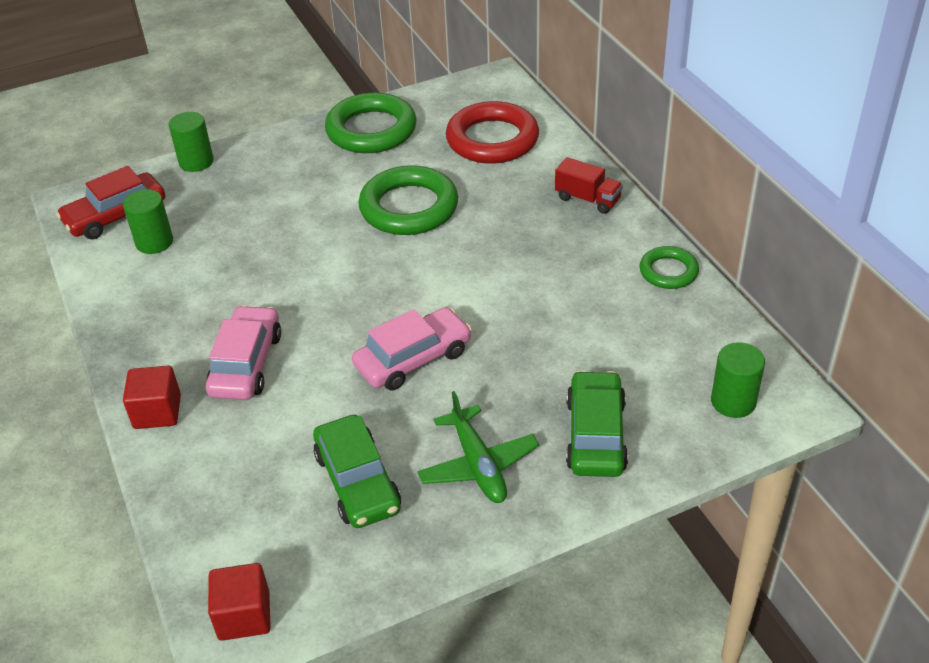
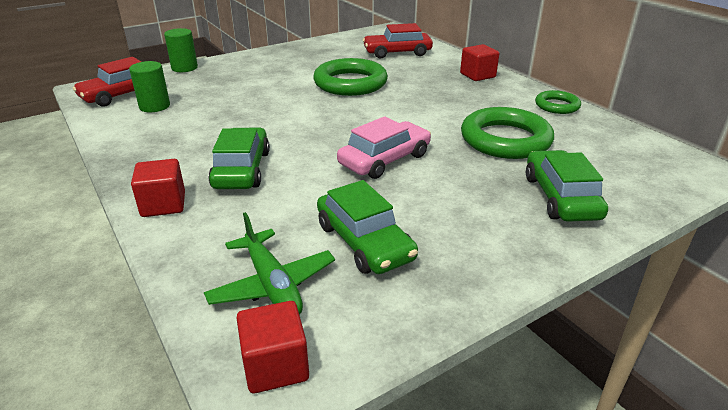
camera: 10 degrees left, 10 degrees down
(246, 363) = (242, 169): pink car -> green car
(371, 130) = (311, 51): green ring -> green ring (505, 140)
(478, 465) = (470, 223): green plane -> green plane (272, 284)
(492, 139) = (397, 53): red ring -> red car
(587, 199) = (477, 75): red truck -> red cube
(733, 401) = (657, 171): green cylinder -> none

